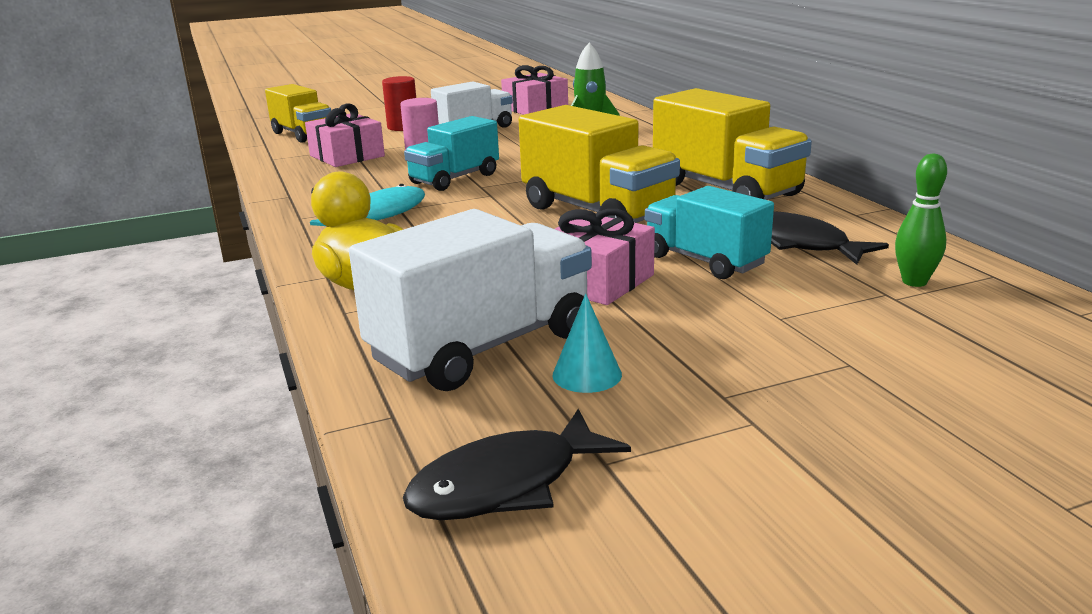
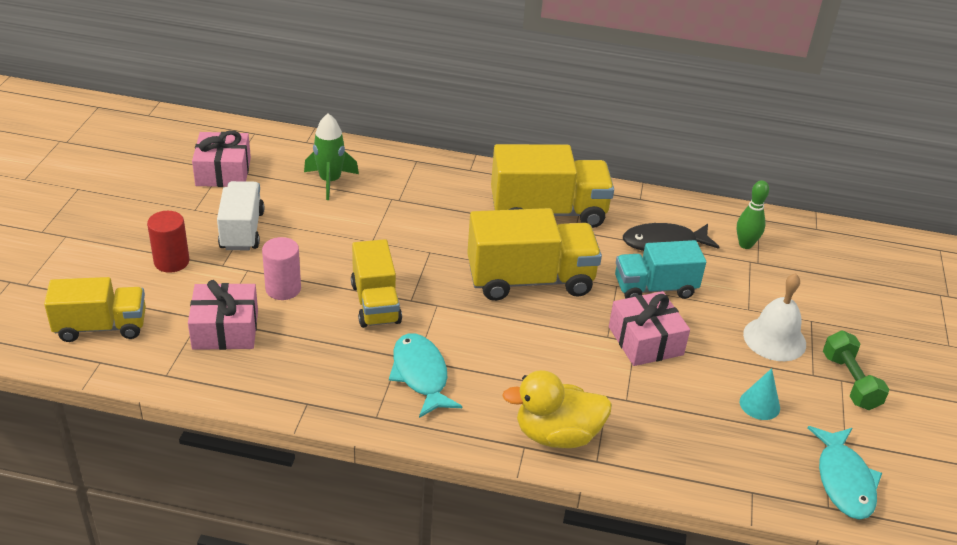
camera: 60 degrees left, 15 degrees up
(454, 179) = (375, 303): turquoise truck -> yellow truck
(483, 347) = (697, 425): white truck -> none
(505, 484) = (844, 481): black fish -> turquoise fish
(750, 349) = (774, 339): none -> white bell
(761, 430) = (850, 382): none -> green dumbbell

